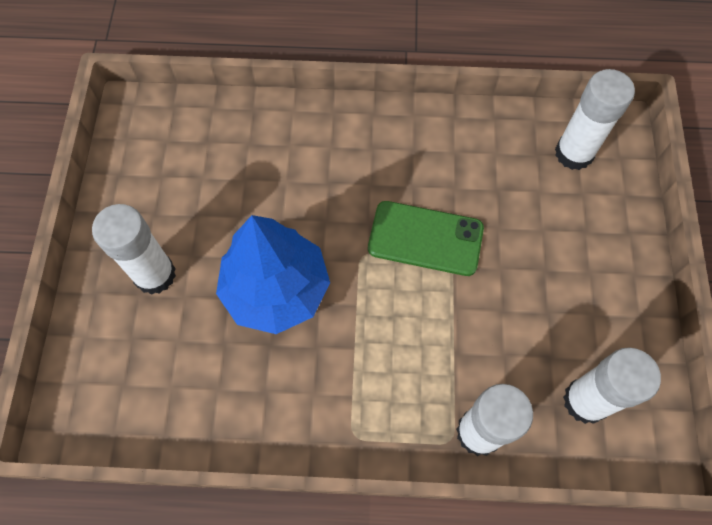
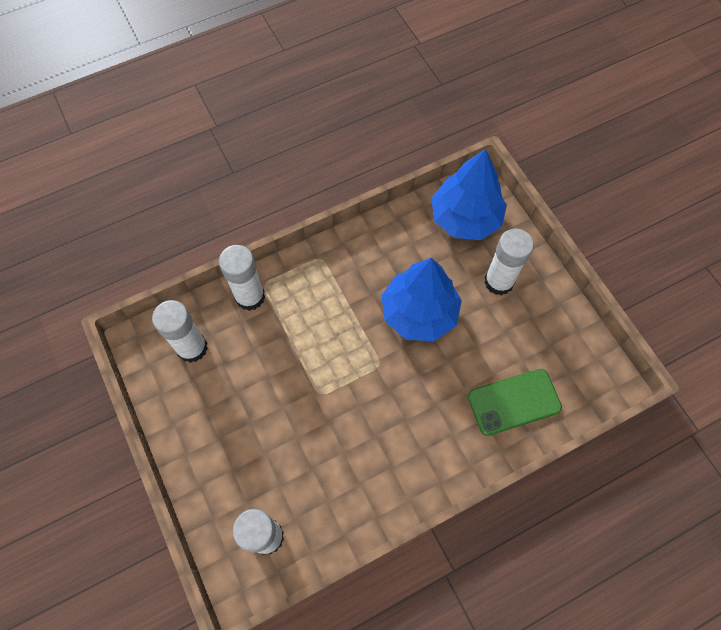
camera: 150 degrees right, 0 degrees up
(124, 383) = (465, 218): none -> blue tree
(425, 238) = (344, 400): green phone -> green phone (514, 402)

